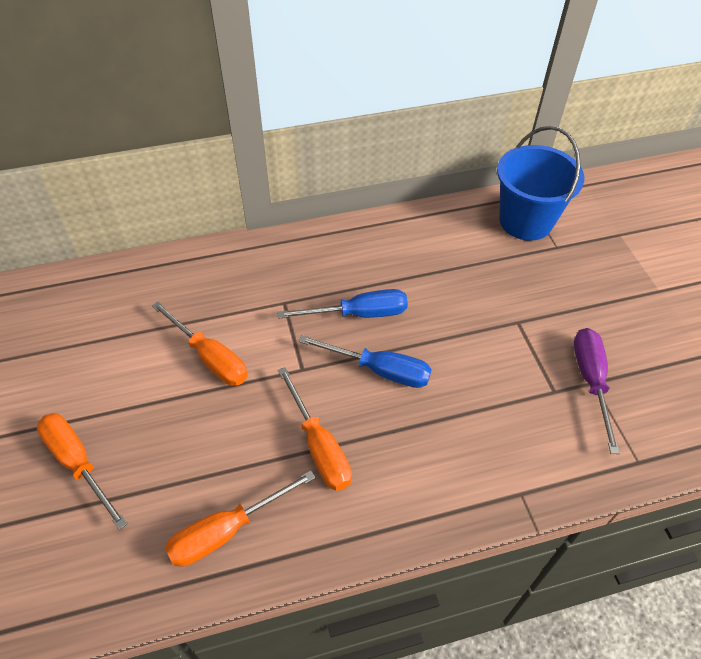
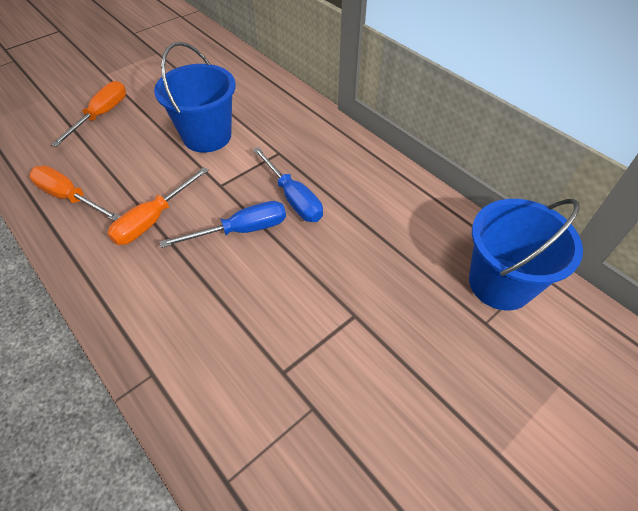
camera: 65 degrees right, 0 degrees up
(210, 357) = (207, 136): orange screwdriver -> blue bucket
(379, 370) = (241, 230): blue screwdriver -> blue screwdriver turned 105 degrees counterclockwise
(591, 381) = (313, 405): purple screwdriver -> none

